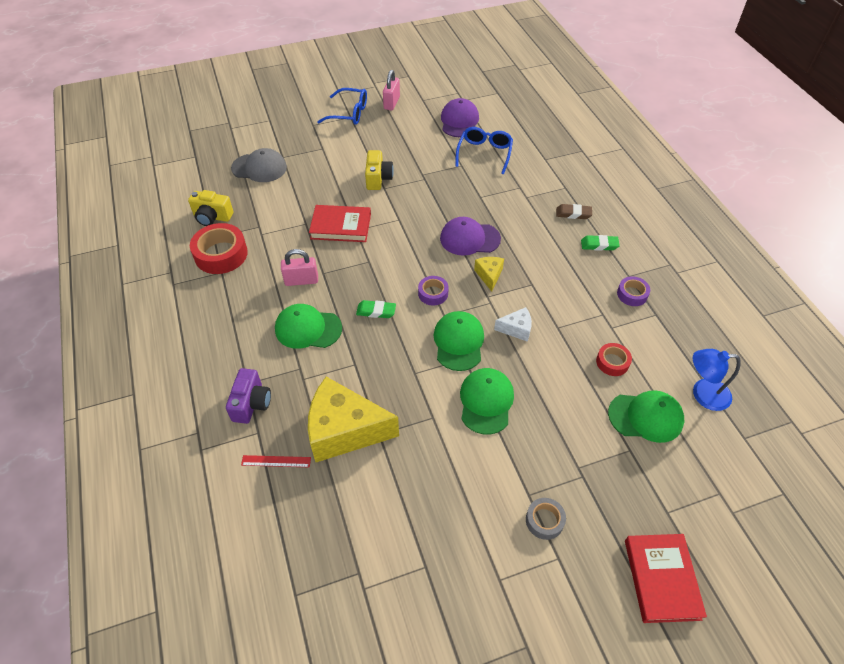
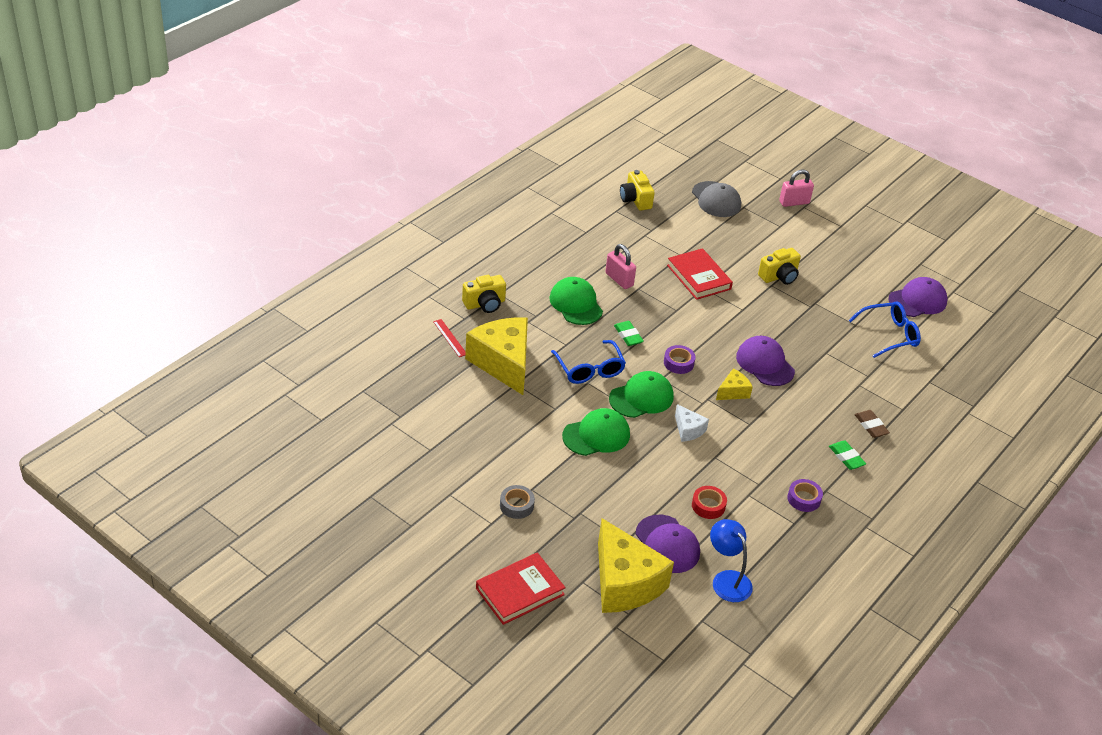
camera: 55 degrees right, 10 degrees down
(221, 254) = (603, 223): red tape -> none
(251, 403) = (485, 304): purple camera -> yellow camera
(349, 113) = (844, 222): blue glasses -> blue glasses (589, 369)
(391, 103) = (891, 244): pink padlock -> pink padlock (794, 202)
(646, 417) = (667, 544): green cap -> purple cap
(681, 477) = (624, 583): none -> yellow cheese

